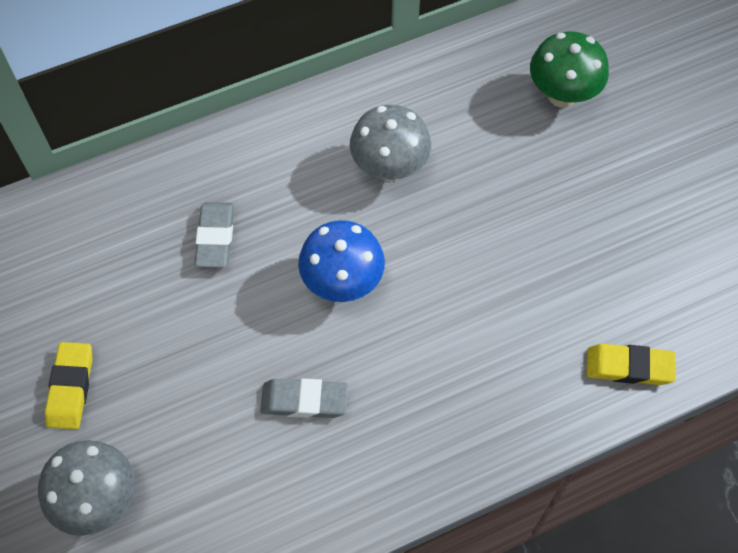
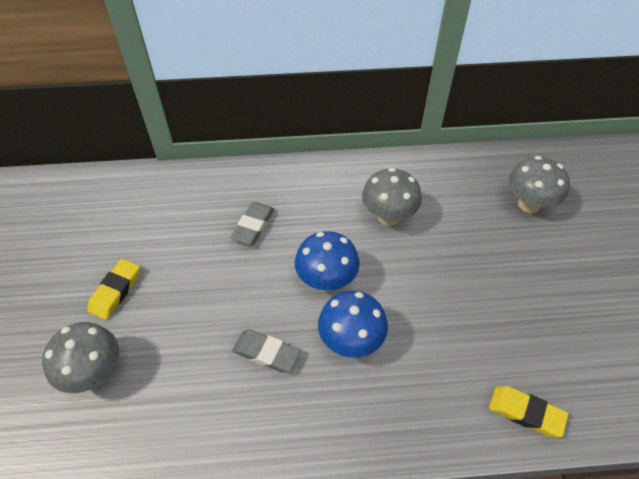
camera: 20 degrees right, 10 degrees down
(402, 351) = (351, 341): none -> blue mushroom
(562, 95) = (528, 204): green mushroom -> grey mushroom

